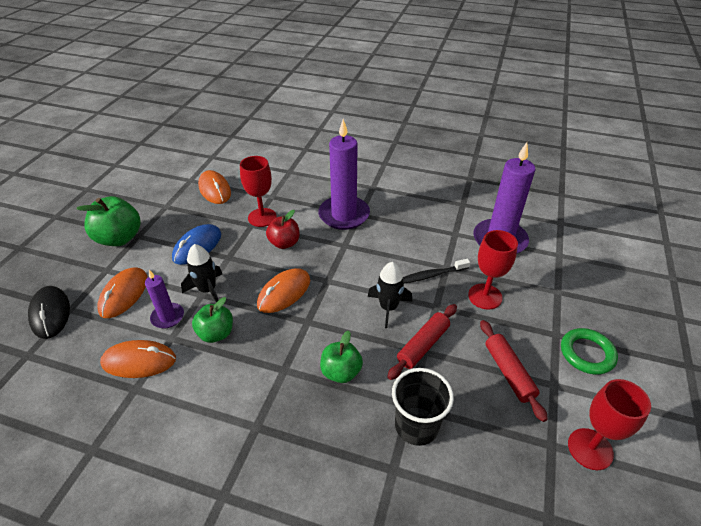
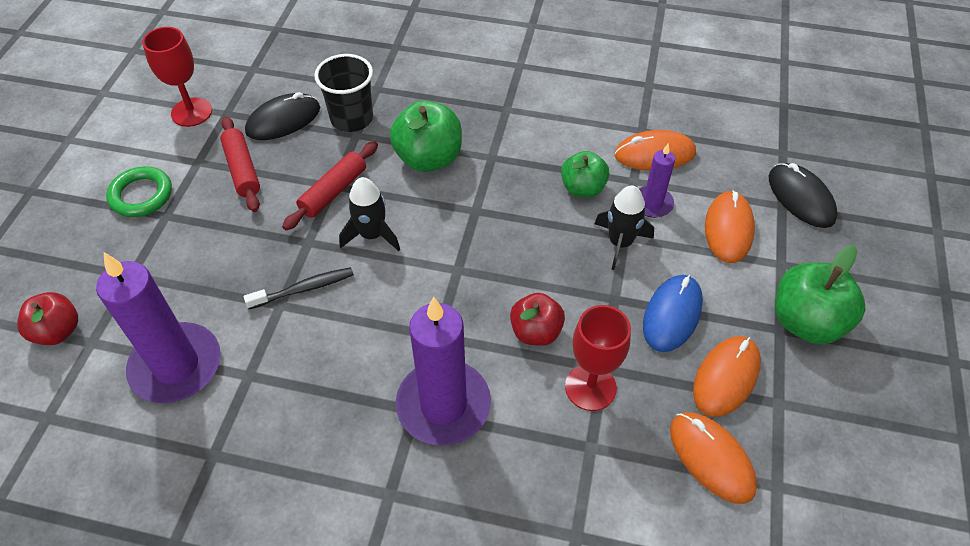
camera: 175 degrees right, 10 degrees up
(284, 292) = (514, 246): orange mouse -> orange mouse (726, 377)
(341, 372) = (428, 158): green apple -> green apple, size x1.54
(485, 296) = (237, 260): red goblet -> none
(487, 429) = (283, 120): none -> black mouse
(584, 261) = (58, 331): none -> red apple

